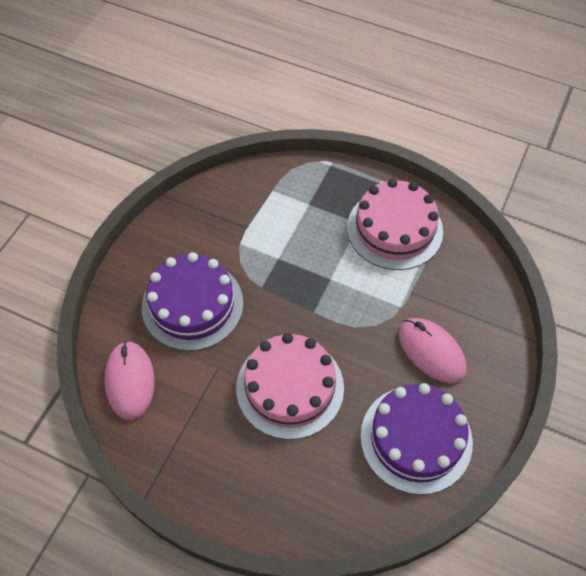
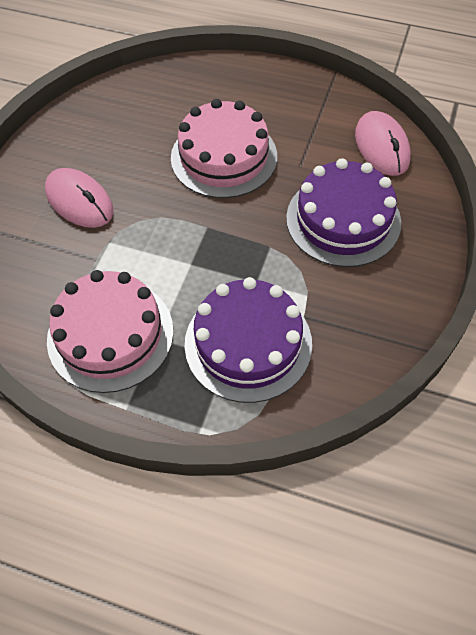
camera: 175 degrees right, 0 degrees up
(416, 438) = (102, 131): purple cake -> purple cake (248, 343)

